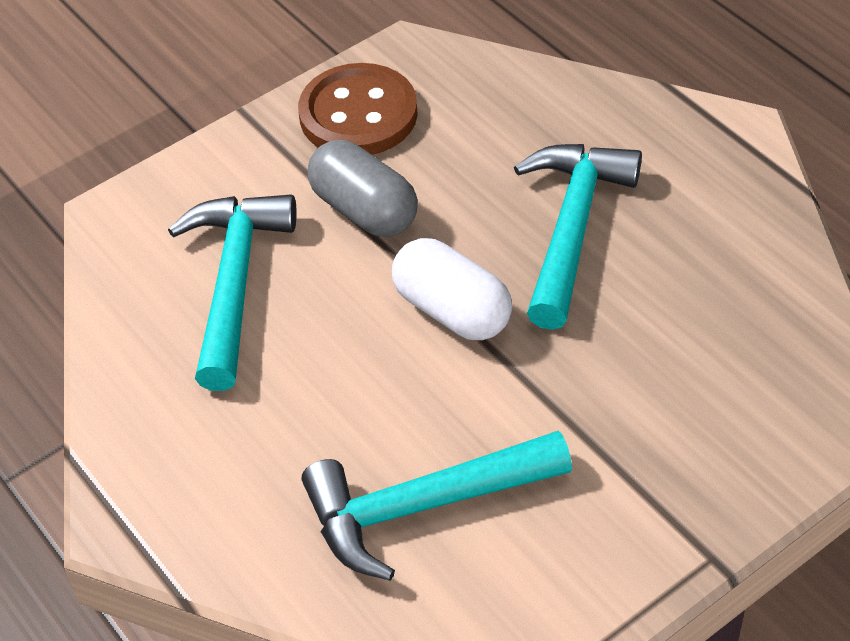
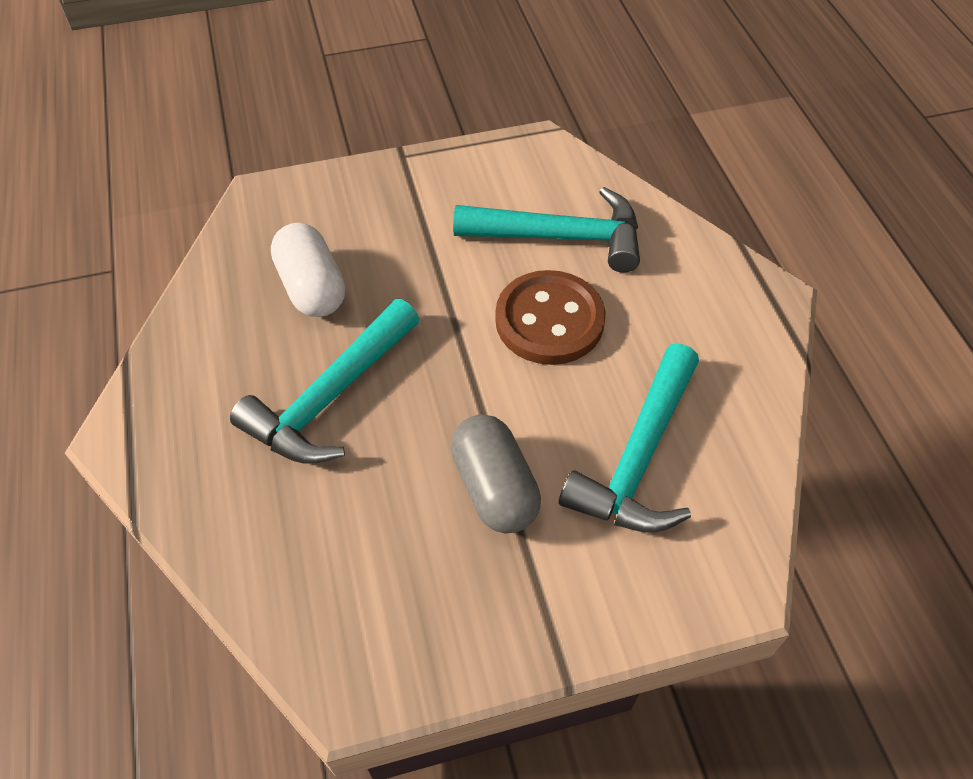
camera: 160 degrees left, 5 degrees up
(358, 114) = (446, 612): brown button -> brown button (549, 320)
(452, 310) = (469, 362): white capsule -> white capsule (312, 287)

